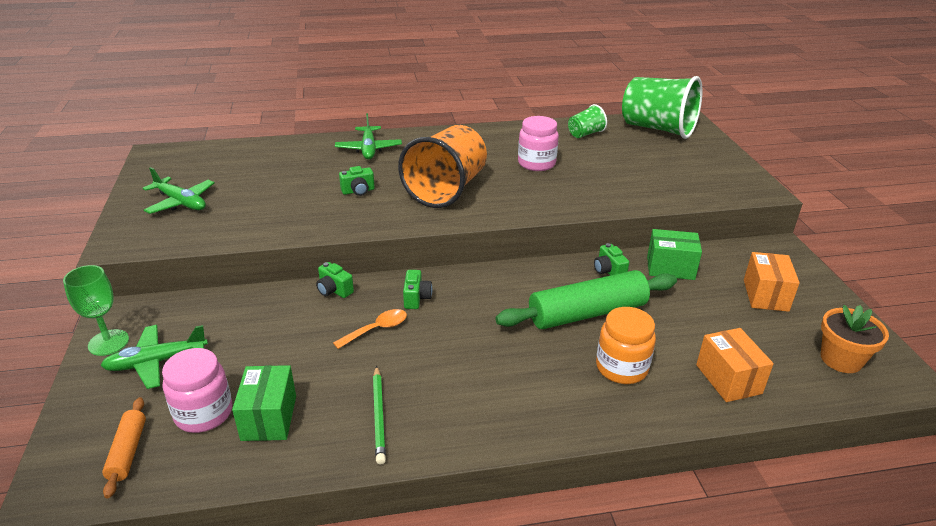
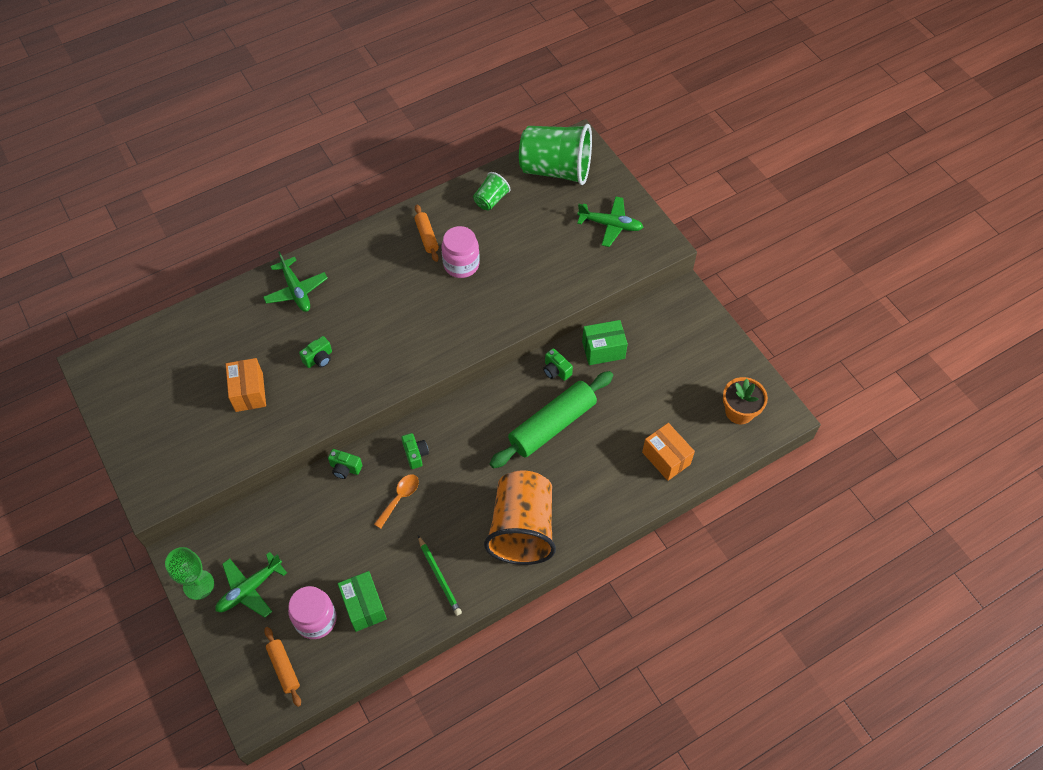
camera: 20 degrees left, 25 degrees up
(181, 202) = (168, 427): green plane -> green plane (611, 225)
(446, 190) = (396, 331): orange cup -> orange cup (522, 528)
(511, 142) = (426, 236): none -> orange rolling pin
(621, 368) = (591, 473): orange jar -> none
(765, 295) = (680, 359): orange box -> orange box (249, 392)

